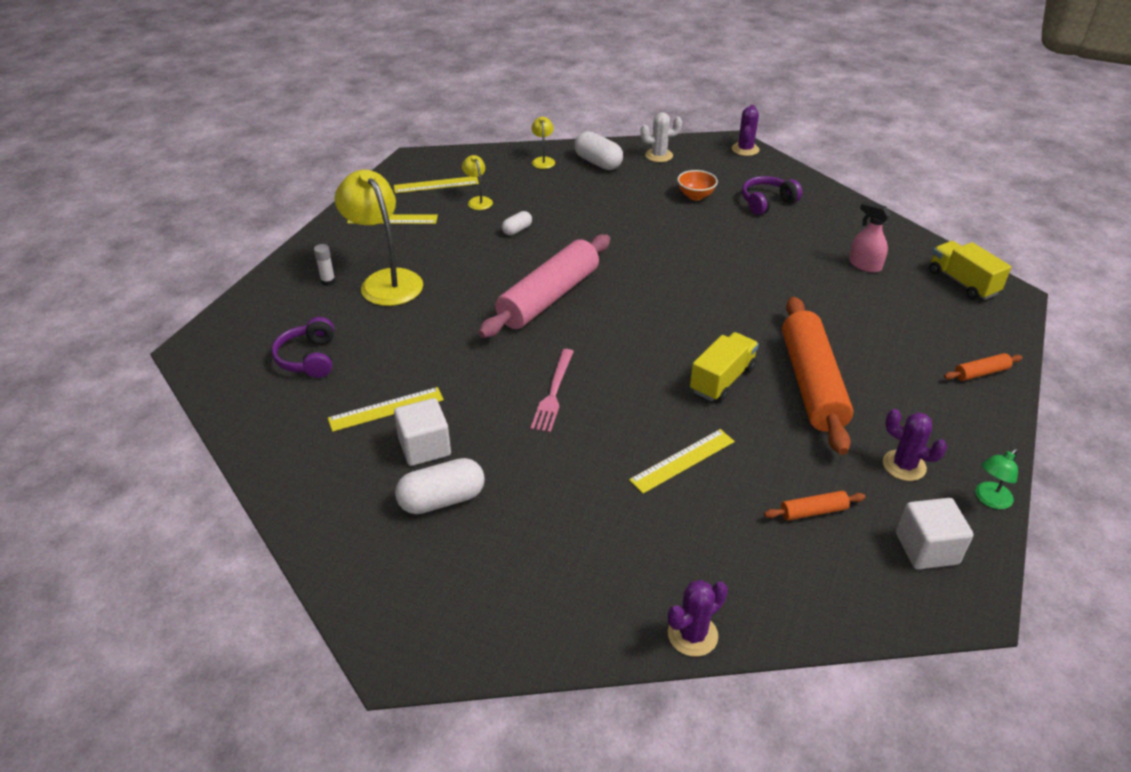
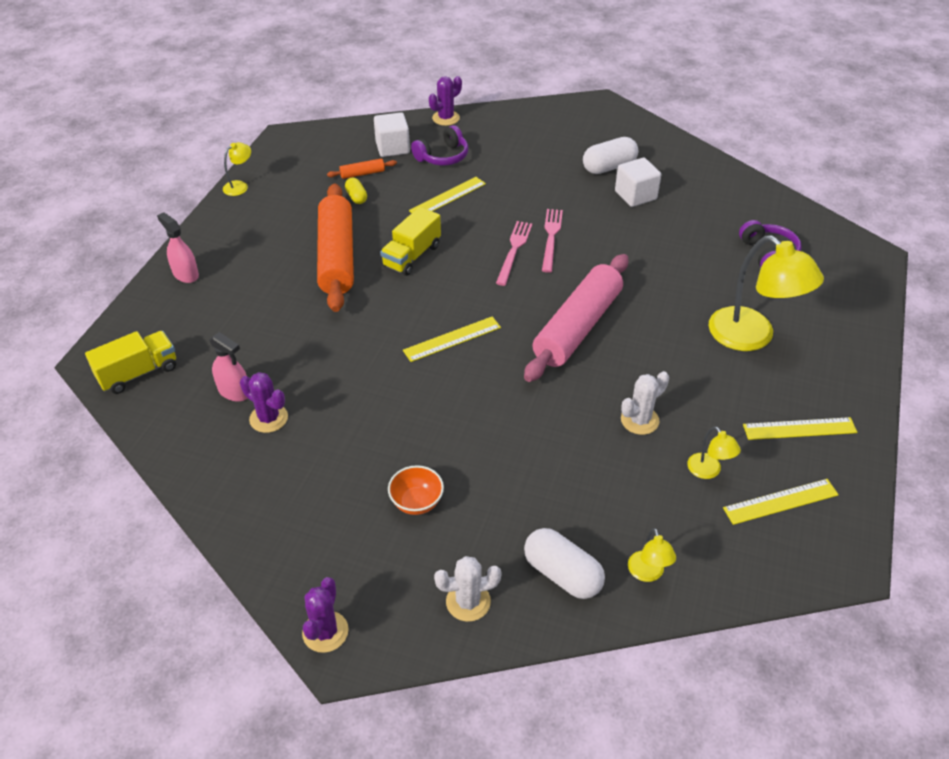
camera: 175 degrees right, 5 degrees up
(328, 281) = (810, 333): white glue stick -> none
(386, 409) = (678, 218): yellow ruler -> yellow ruler (452, 339)
(517, 230) = (639, 420): white capsule -> white cactus
(601, 379) = (514, 250): none -> pink fork
(767, 202) = (320, 495): purple headphones -> purple headphones (442, 156)
(811, 469) = (356, 197): none -> yellow capsule
(904, 465) = (288, 202): purple cactus -> purple cactus (268, 418)
(926, 549) = (297, 159): white cube -> white cube (392, 147)
(962, 283) = (138, 373): yellow truck -> yellow truck turned 90 degrees counterclockwise
(981, 373) = (185, 274): orange rolling pin -> pink spray bottle
(989, 500) = (240, 186): green lamp -> yellow lamp

